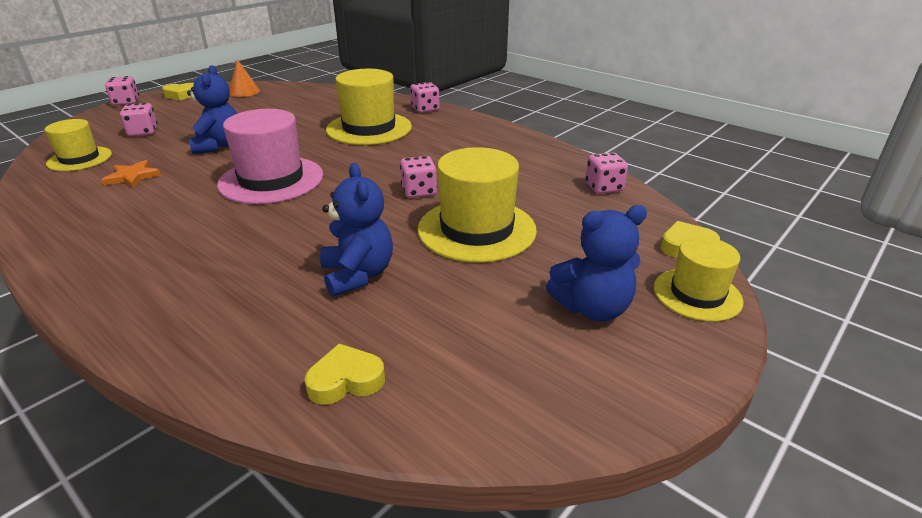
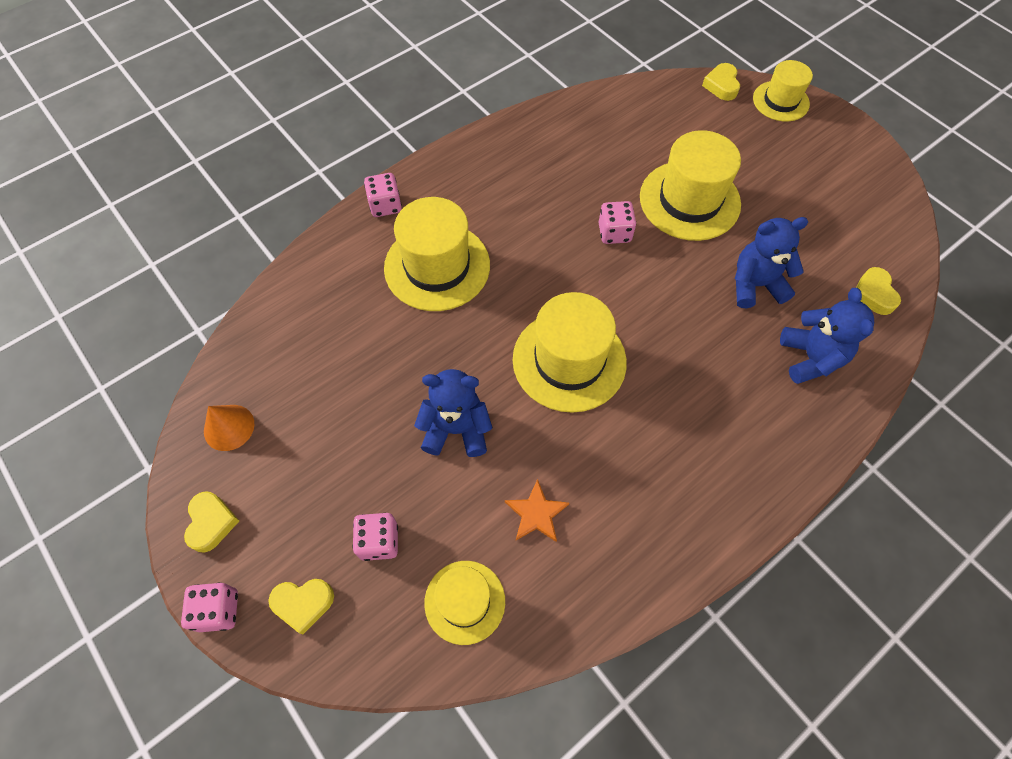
camera: 80 degrees left, 30 degrees up
(115, 119) = (303, 603): none -> yellow heart
(271, 180) = (569, 360): pink hat -> yellow hat
(592, 308) = (796, 156): blue teddy bear -> blue teddy bear (810, 358)
(603, 187) = (624, 103): pink dice -> none

